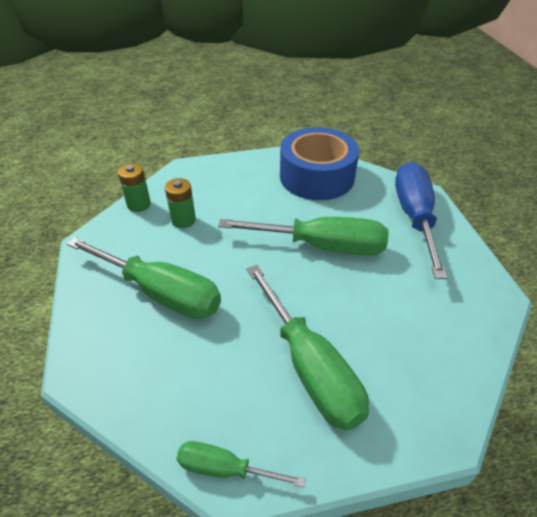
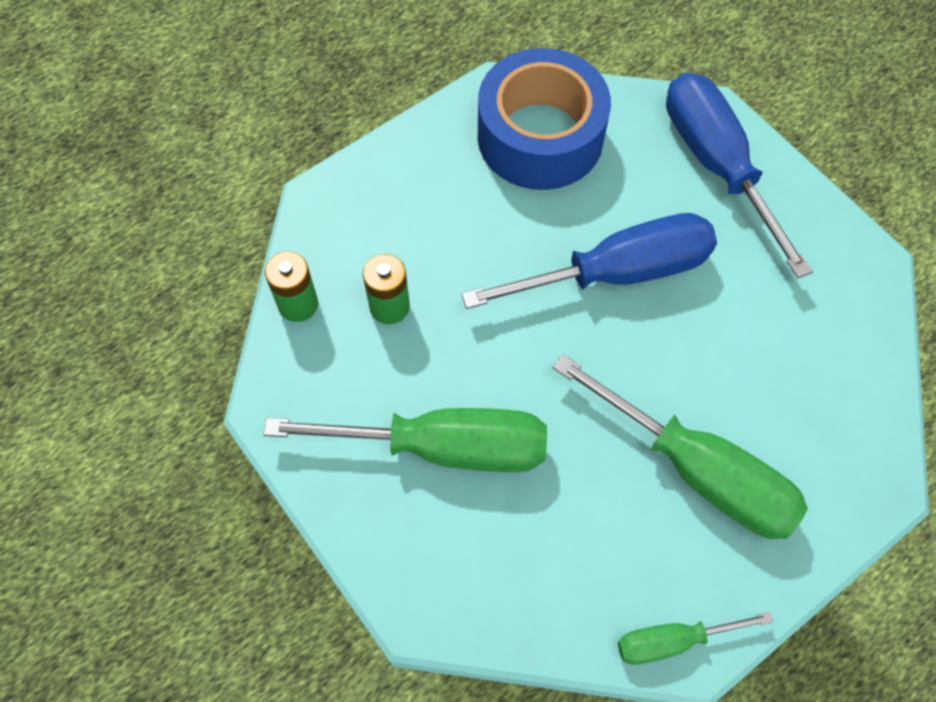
camera: 25 degrees left, 20 degrees up
(322, 246) = (616, 273): green screwdriver -> blue screwdriver

